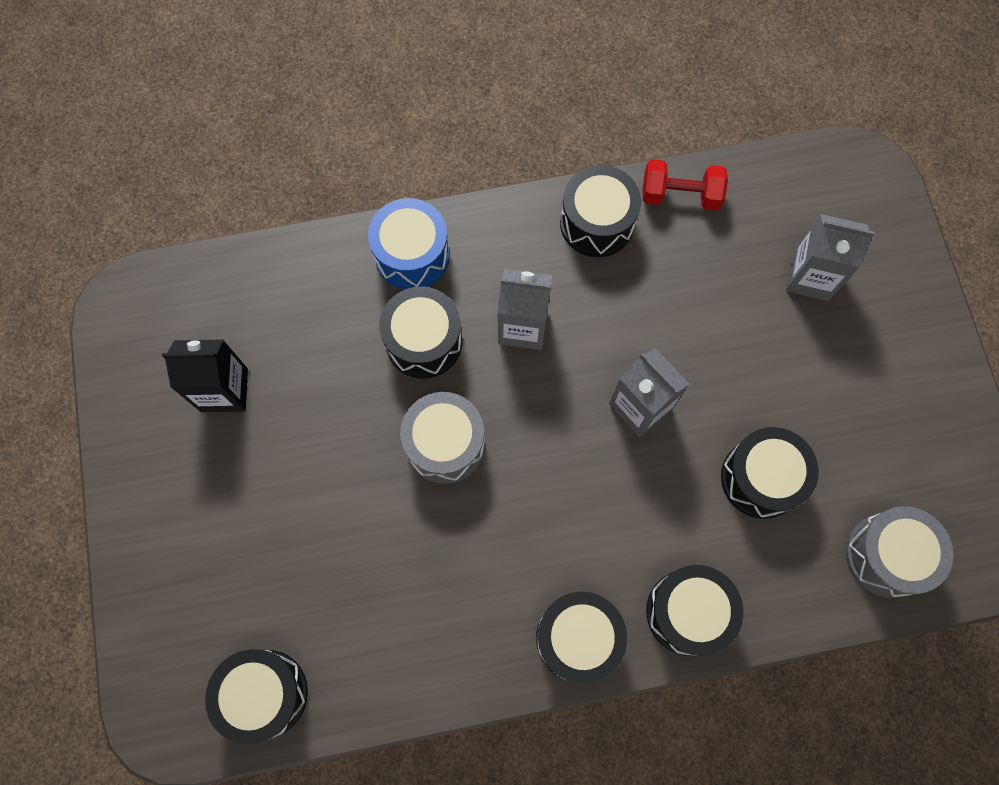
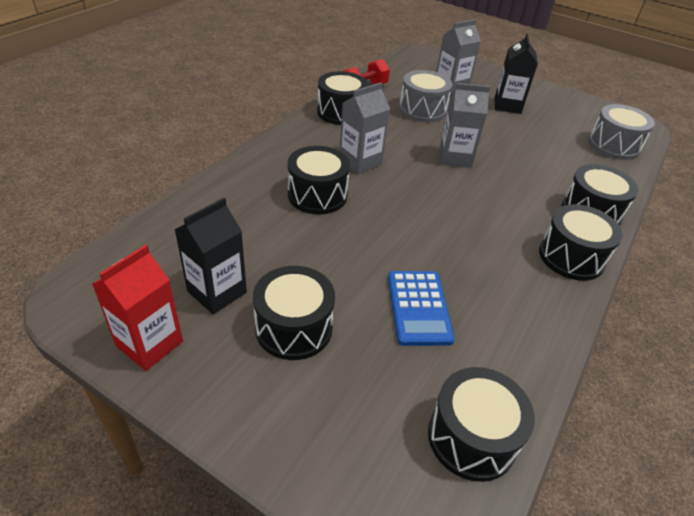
camera: 50 degrees left, 30 degrees down
(135, 401) = (149, 344): none -> red carton
(362, 554) = (419, 308): none -> blue calculator
(412, 255) = (262, 167): blue drum -> none
(445, 444) = (390, 227): grey drum -> grey drum (422, 110)
(761, 478) = (536, 151): black drum -> black drum (294, 328)
(842, 372) = (507, 105): none -> black carton

